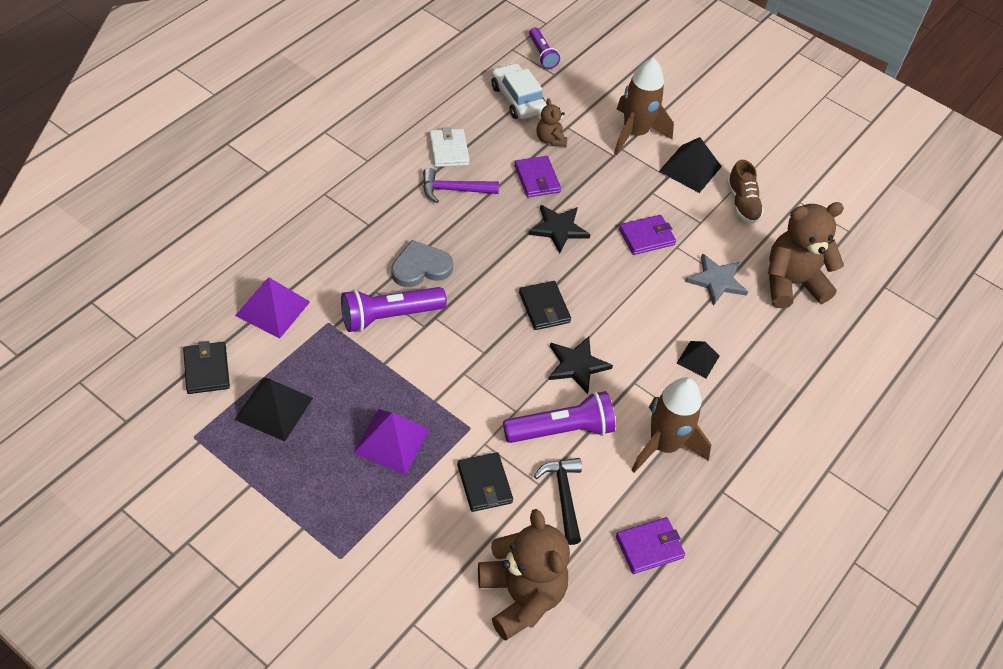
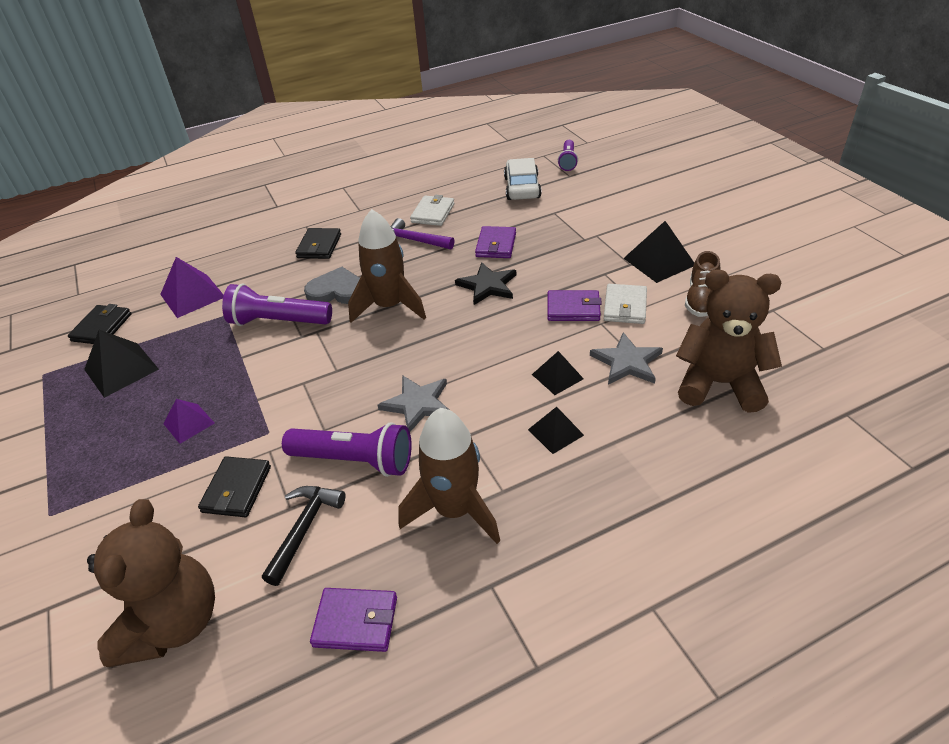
camera: 35 degrees right, 10 degrees down
(391, 441) = (189, 423): purple pyramid -> purple pyramid, size x0.62
(544, 307) = (424, 346): black wallet -> black wallet (319, 246)
(550, 139) = (530, 219): brown teddy bear -> none
(577, 365) = (417, 404): black star -> grey star
(635, 133) = (618, 226): brown rocket -> brown rocket (389, 306)
(671, 308) = (557, 376): none -> black pyramid
(687, 225) = (625, 306): none -> white wallet

